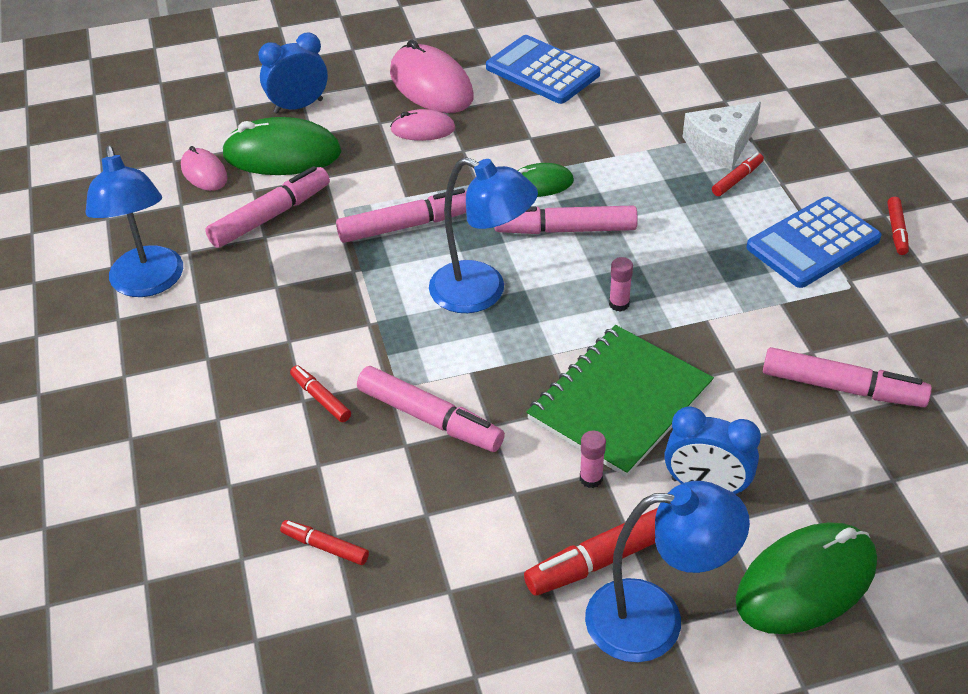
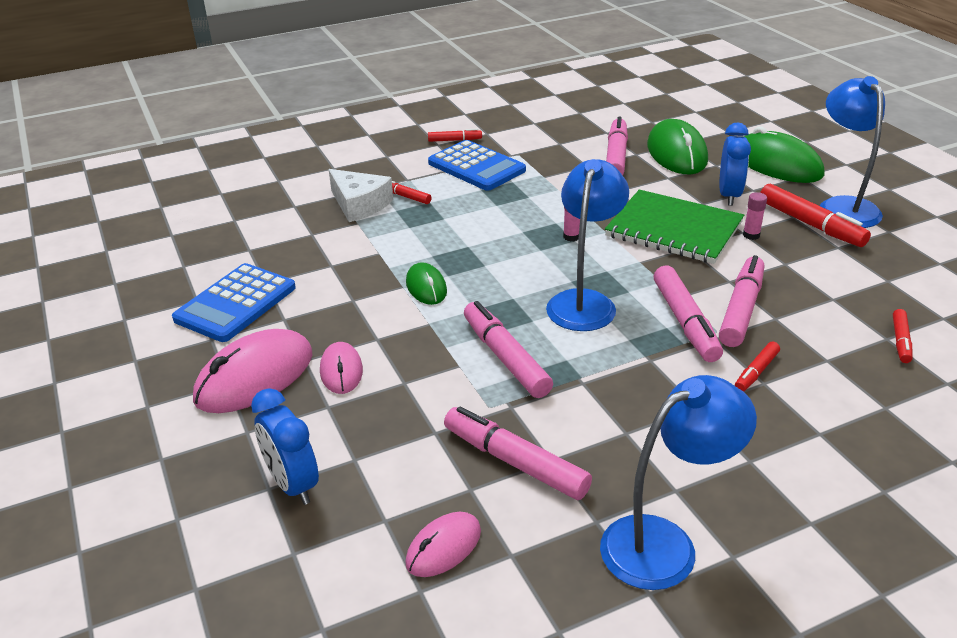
camera: 100 degrees left, 10 degrees down
(282, 154) = (396, 478): green mouse -> green mouse (676, 153)
(565, 229) = (488, 268): pink marker -> pink marker (685, 322)

